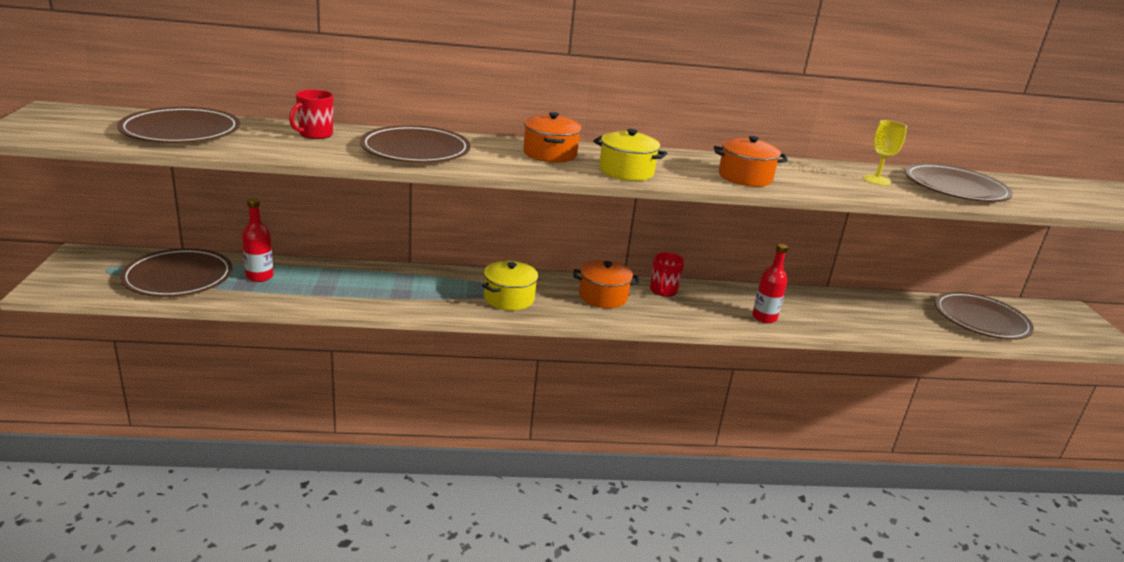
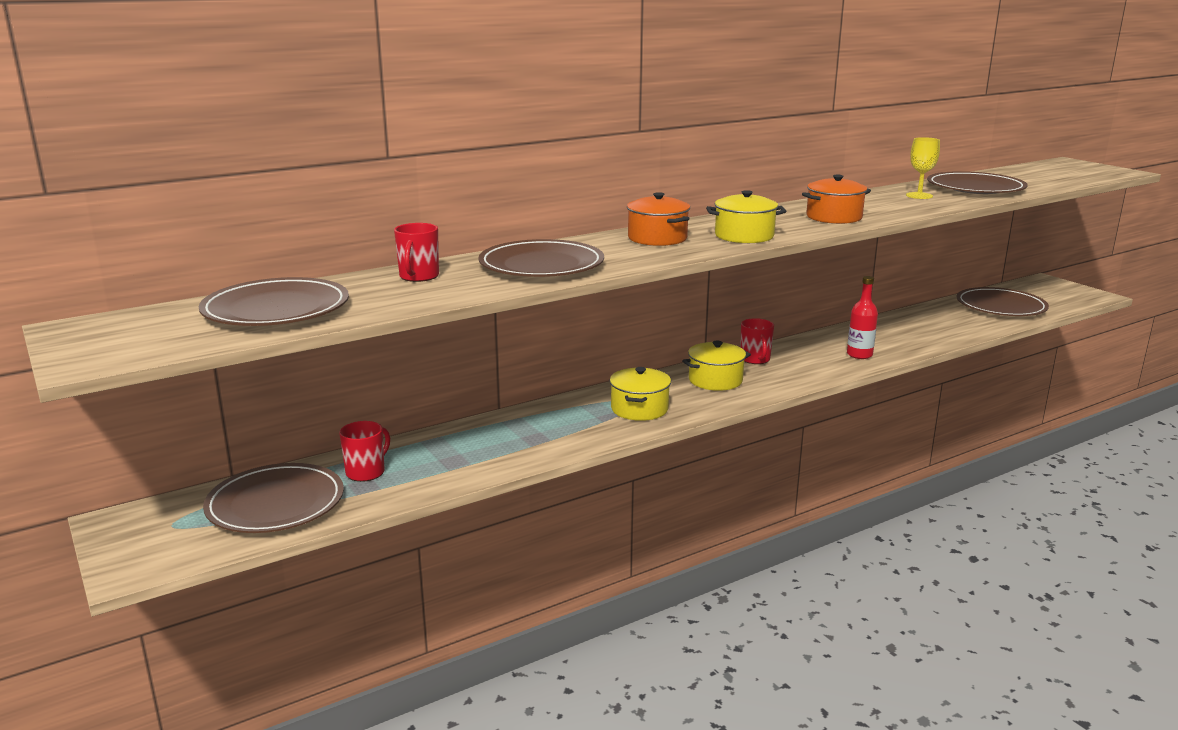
camera: 25 degrees left, 5 degrees down
(259, 276) = (366, 472): red bottle -> red mug
(603, 296) = (715, 380): orange pot -> yellow pot

